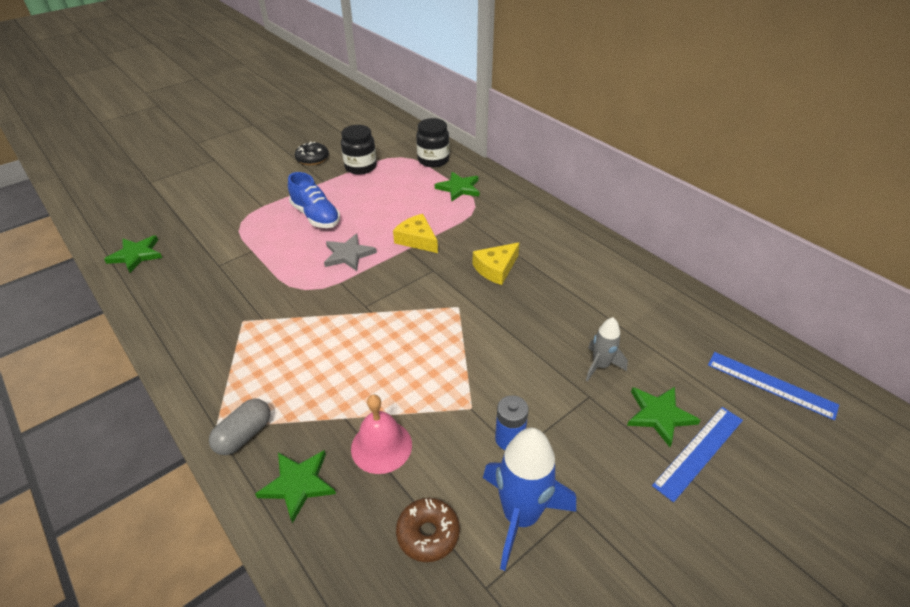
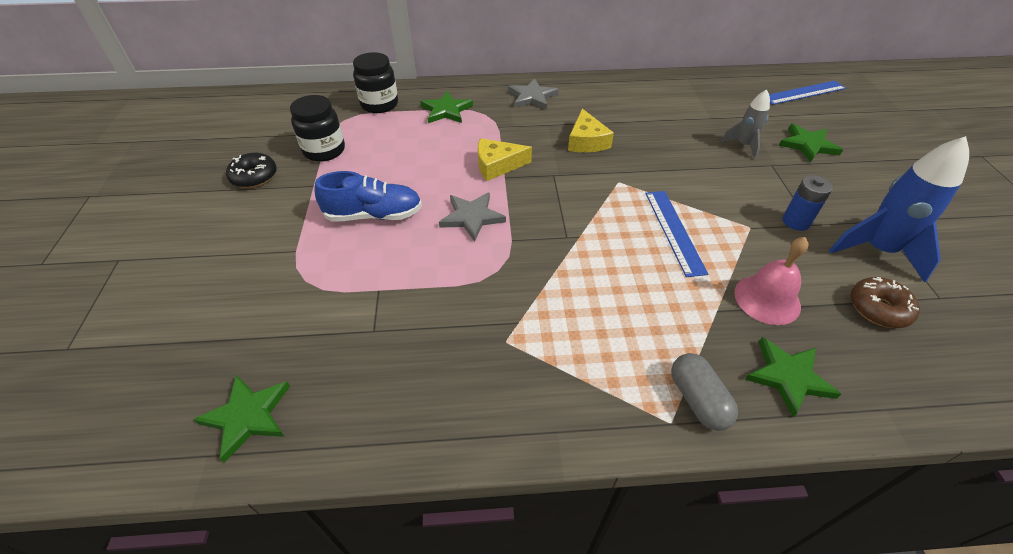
camera: 55 degrees left, 5 degrees up
(526, 216) = (532, 97): none -> grey star
(699, 452) = (849, 146): blue ruler -> blue ruler (674, 231)

